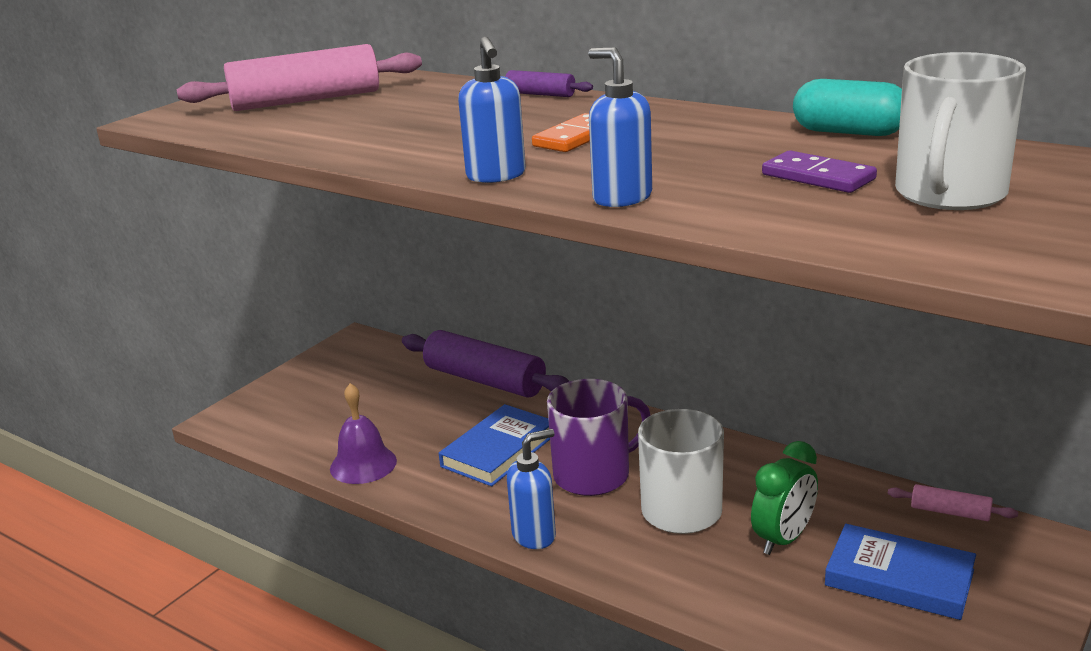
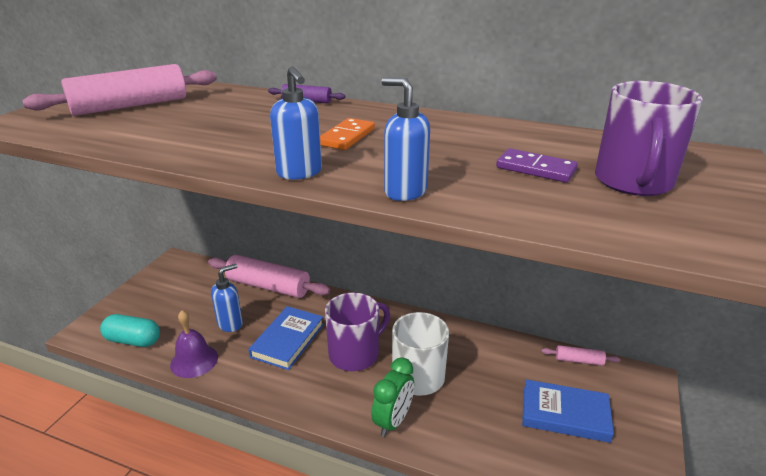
camera: 15 degrees left, 5 degrees up
(485, 380) = (268, 286): purple rolling pin -> pink rolling pin
(534, 535) = (326, 408): blue soap dispenser -> blue soap dispenser (230, 324)
(783, 539) = (487, 392): green clock -> green clock (393, 421)
(848, 132) = (533, 131): turquoise capsule -> turquoise capsule (133, 340)
(949, 194) = (633, 182): white mug -> purple mug

